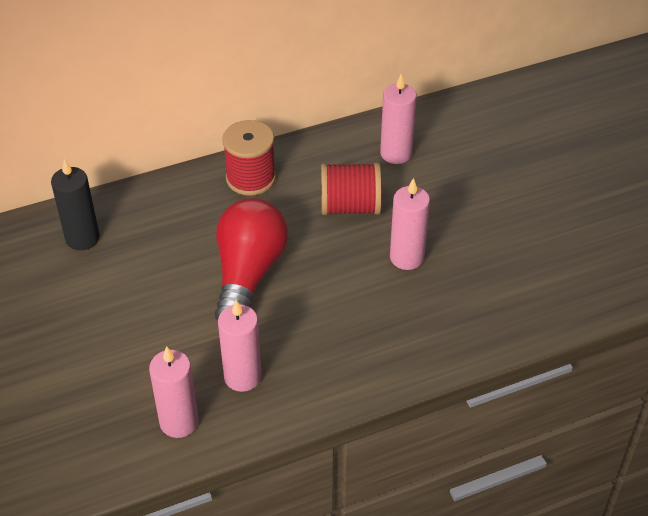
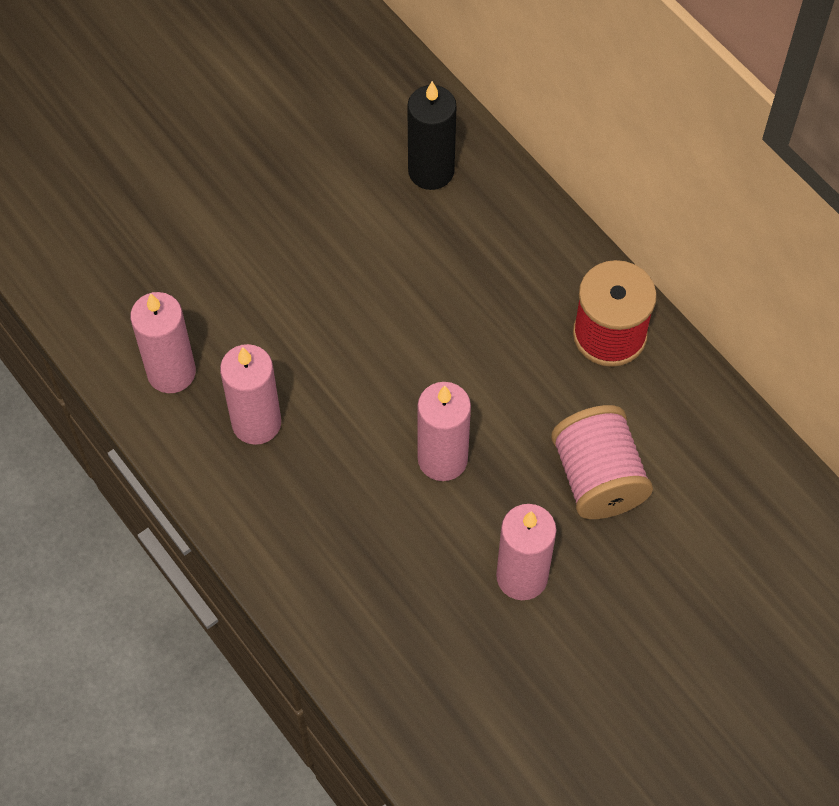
camera: 75 degrees right, 15 degrees up
(248, 274) = (428, 382): red light bulb -> none
(350, 206) = (598, 478): red spool -> pink spool
(396, 153) = (733, 516): pink candle -> pink candle (442, 459)

